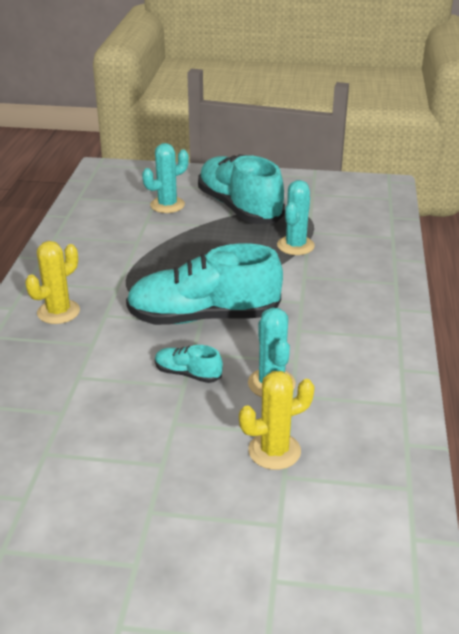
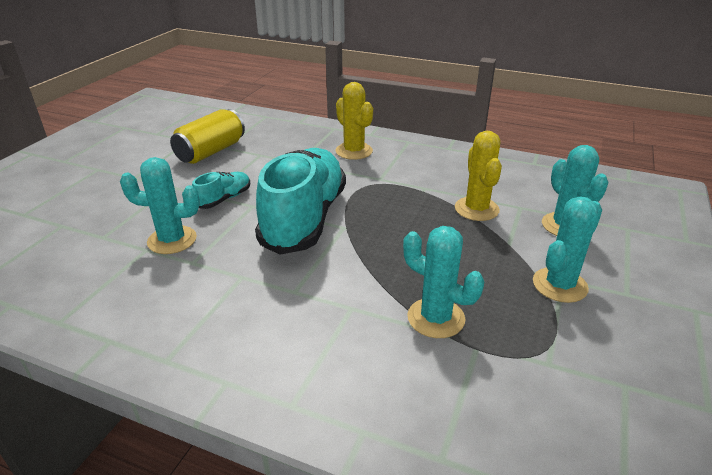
camera: 105 degrees right, 0 degrees up
(78, 420) = (211, 151): none -> yellow can
(239, 208) = (559, 285): turquoise shoe -> turquoise cactus
(274, 451) = (91, 225): yellow cactus -> yellow cactus (476, 209)

